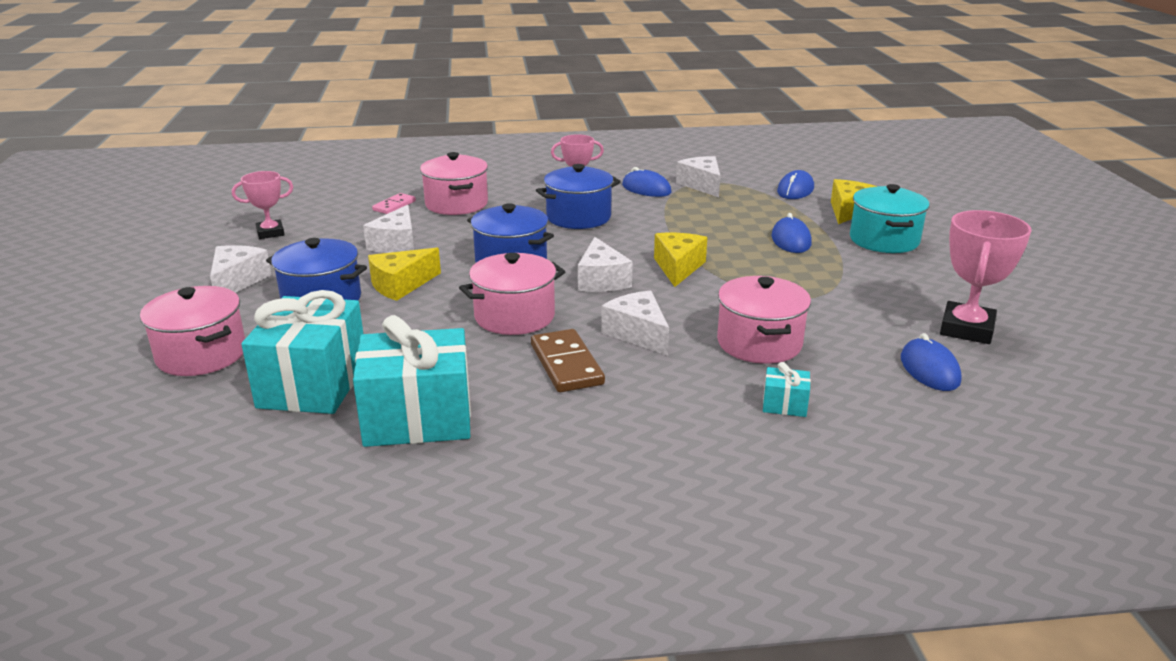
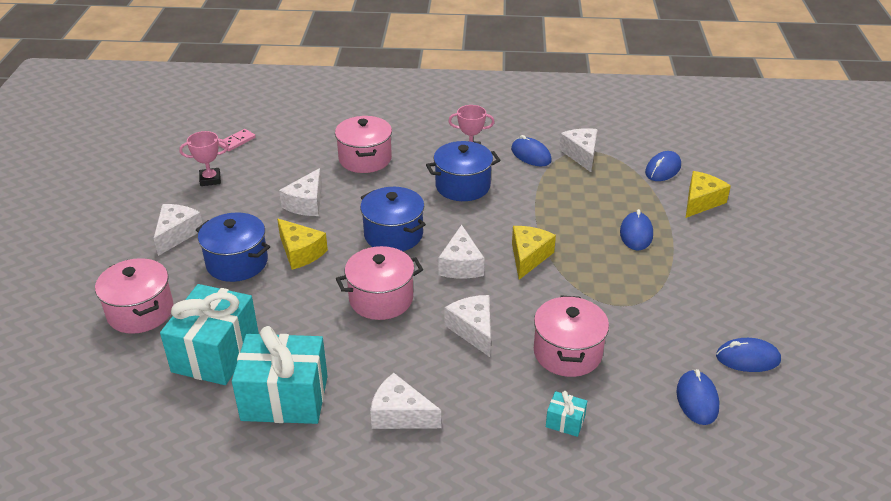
camera: 10 degrees right, 10 degrees up
(394, 206) = (314, 156): pink domino -> pink domino (237, 141)
(401, 285) = (300, 252): yellow cheese -> yellow cheese turned 105 degrees counterclockwise
(566, 364) = (408, 356): brown domino -> none
(575, 419) = (400, 414): none -> white cheese
(884, 240) = (718, 242): turquoise pot -> none
(966, 329) = (747, 358): pink trophy -> blue mouse

